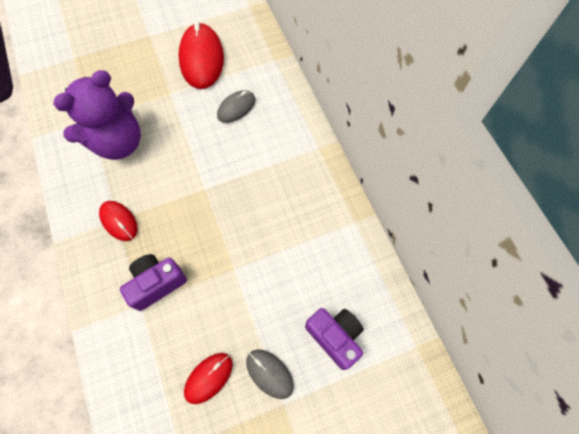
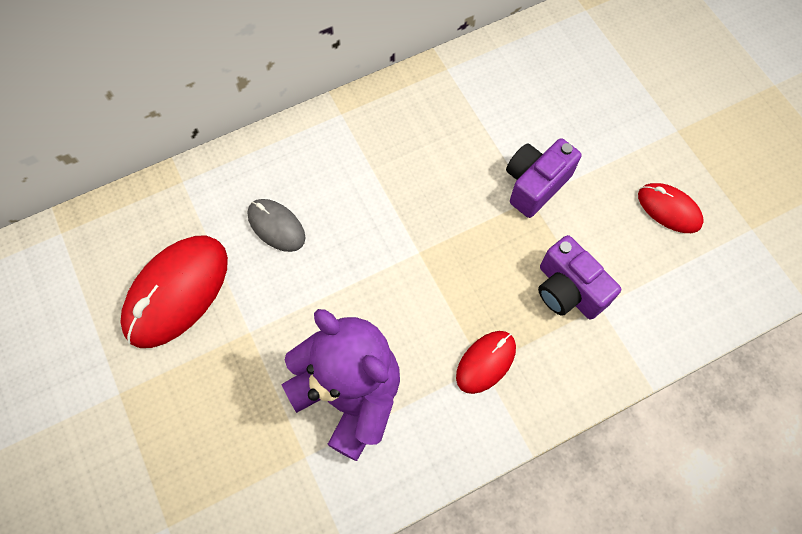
camera: 95 degrees left, 0 degrees up
(201, 59) = (177, 292): red mouse -> red mouse turned 45 degrees counterclockwise
(269, 373) = (648, 146): grey mouse -> none
(335, 337) = (592, 84): purple camera -> purple camera (535, 185)

